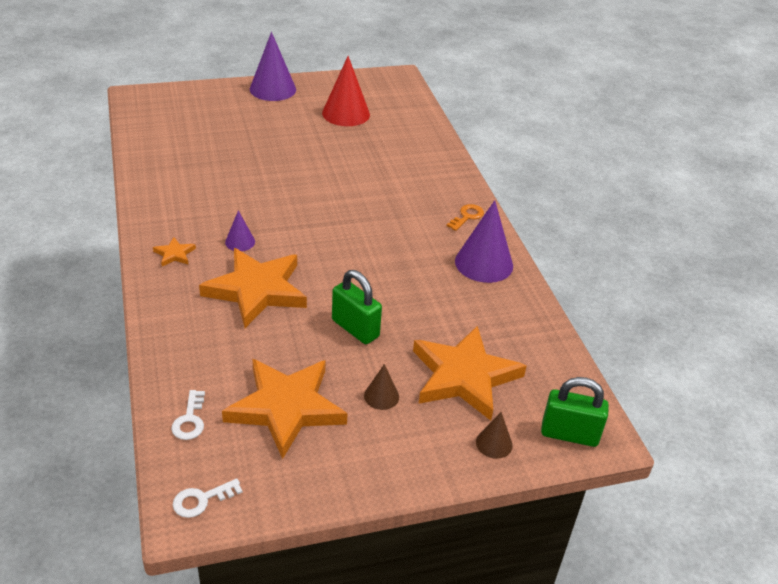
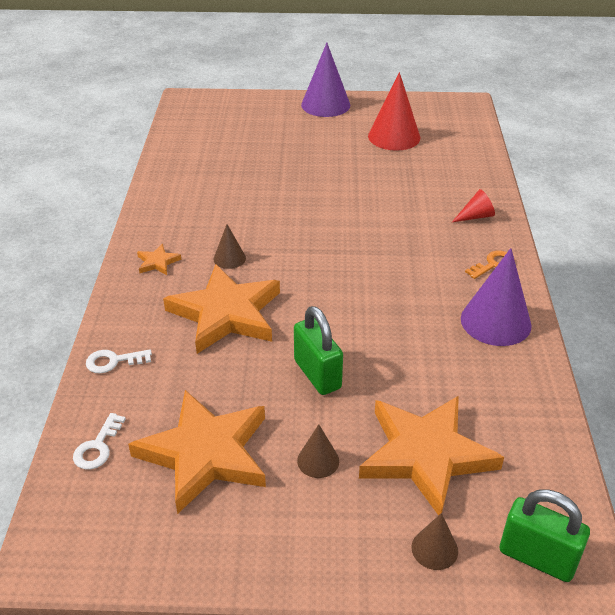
camera: 20 degrees right, 0 degrees up
(202, 500) = (71, 544): white key -> white key (113, 361)
(240, 242) = (229, 258): purple cone -> brown cone
(439, 177) = (476, 216): none -> red cone

